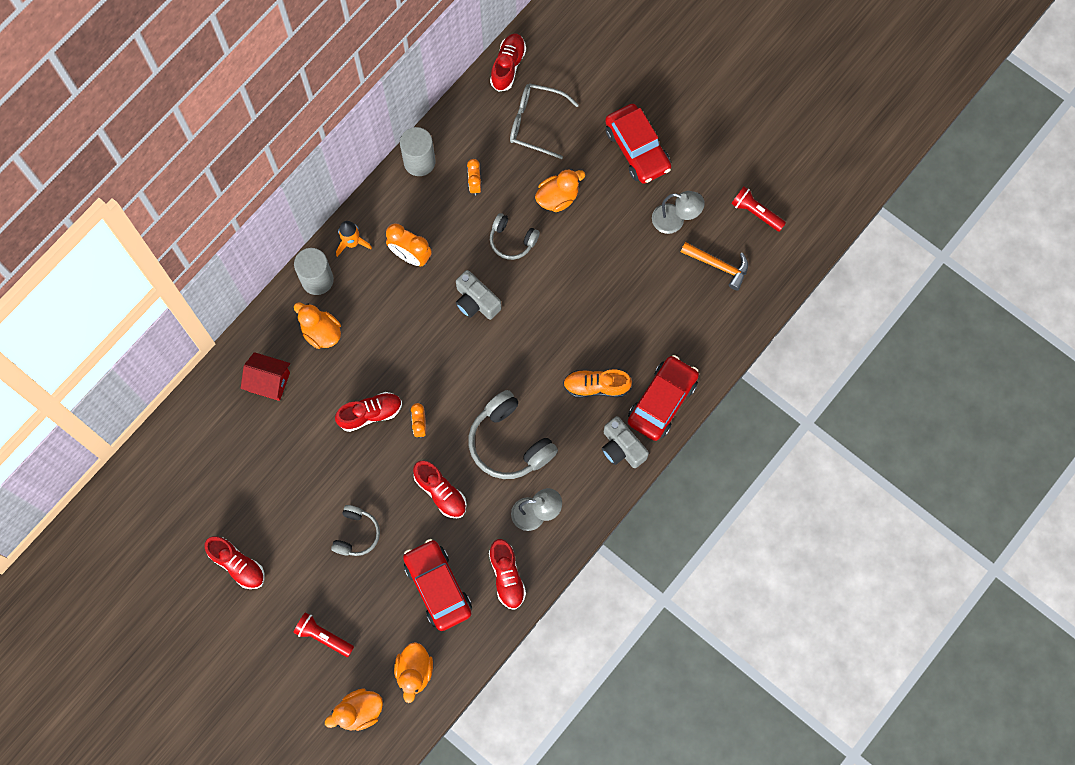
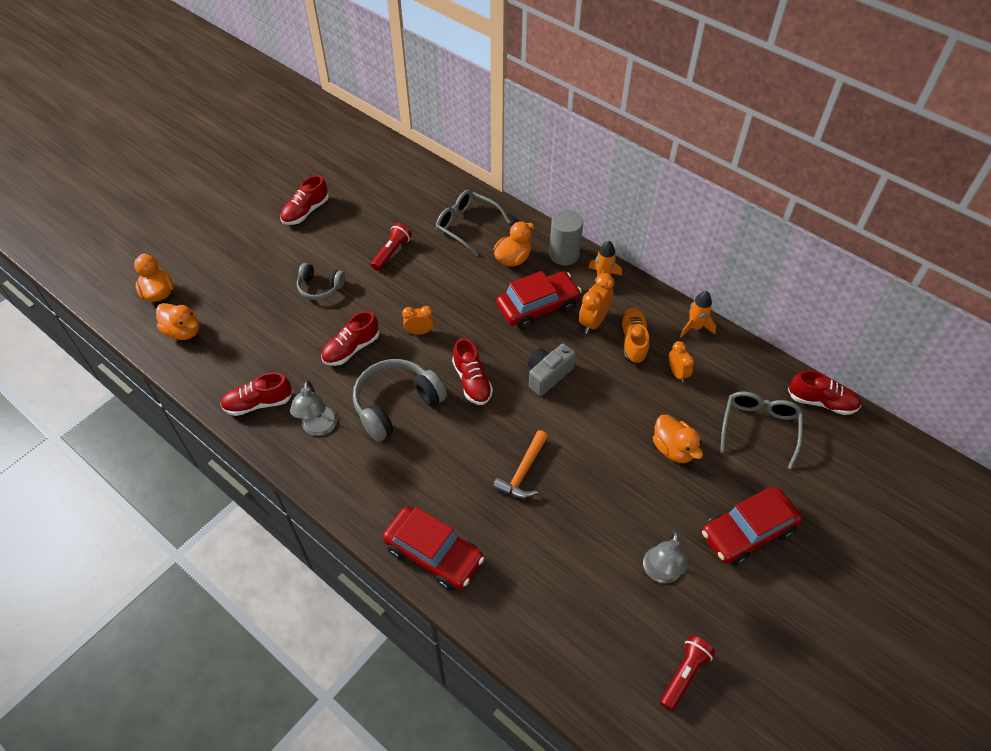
camera: 90 degrees right, 20 degrees down
(269, 381) = (466, 225): red house -> grey glasses
(323, 636) = (231, 267): red flashlight -> red flashlight (391, 252)
(370, 414) = (433, 295): red shoe -> red shoe (472, 381)
(414, 672) = (183, 331): orange duck -> orange duck turned 150 degrees counterclockwise
(419, 162) = (695, 327): grey cylinder -> orange rocket
(437, 587) = (259, 347): red car -> red car (538, 306)
(475, 184) = (677, 373): orange clock -> orange clock turned 75 degrees clockwise
(512, 240) = (618, 406): grey headphones -> none
(596, 386) = (454, 485): orange shoe -> orange shoe (633, 341)
(621, 448) = (382, 510): grey camera -> none
(718, 265) = (606, 624): orange hammer -> orange hammer (523, 472)

